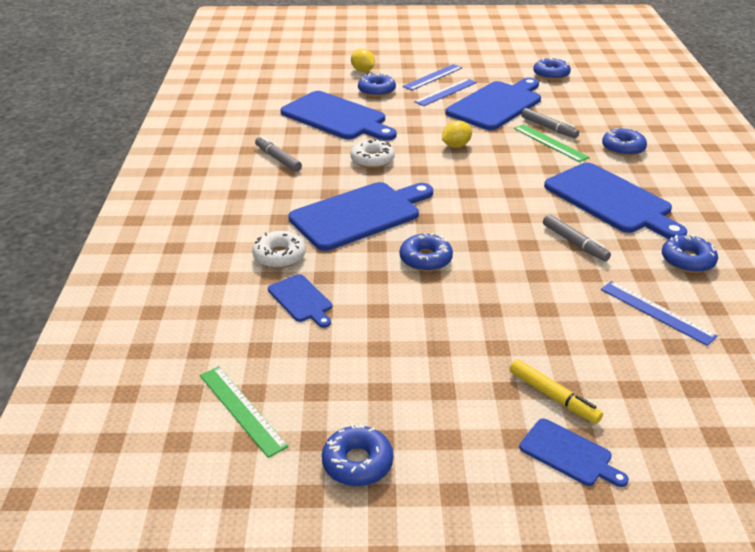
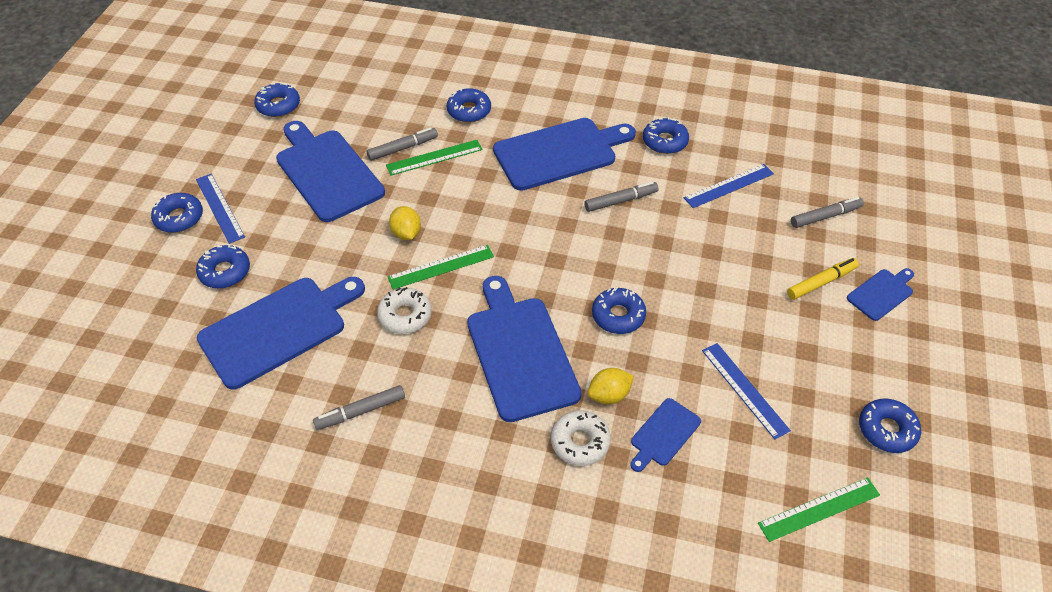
camera: 75 degrees left, 15 degrees up
(301, 300) = (663, 434): blue cutting board -> blue cutting board turned 150 degrees clockwise
(362, 71) = (154, 273): yellow lemon -> yellow lemon (609, 395)
(414, 67) = (179, 218): none -> blue donut
(430, 166) = (441, 267): none -> green ruler
(446, 92) = (269, 206): blue ruler -> blue ruler (744, 389)
(669, 395) = (825, 216): none -> grey marker

